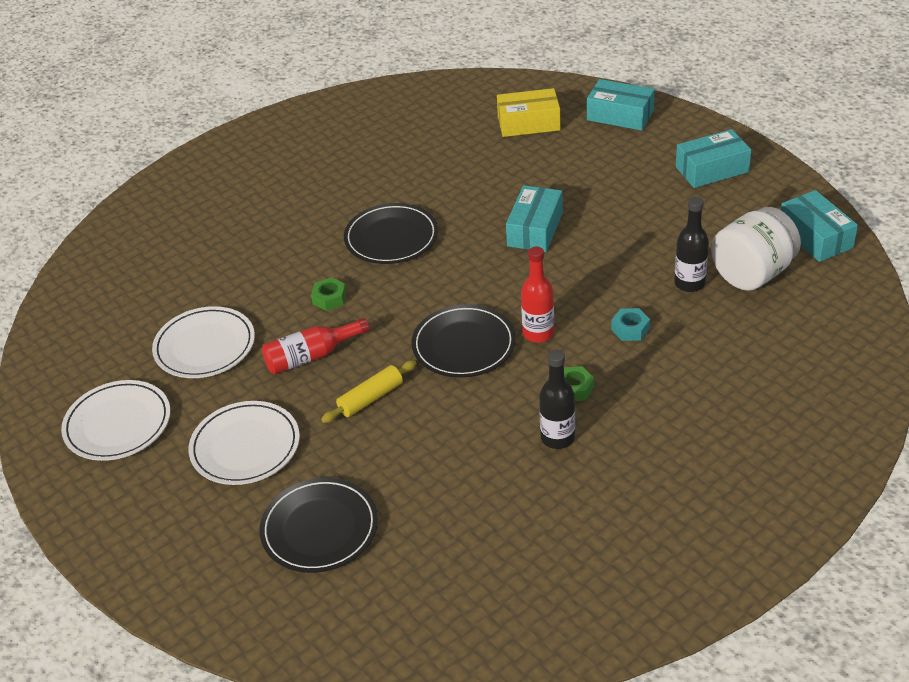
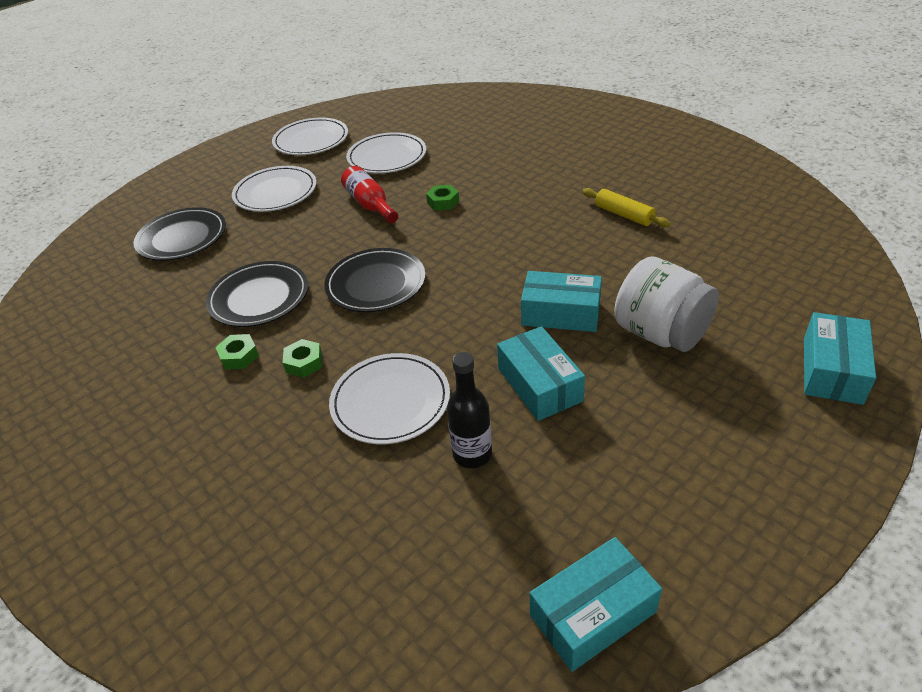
camera: 85 degrees right, 0 degrees up
(371, 398) = (315, 241): yellow rolling pin -> yellow rolling pin (624, 215)
(391, 238) = (532, 222): black plate -> black plate (259, 297)
(528, 123) = (772, 289): yellow box -> none
(538, 333) = (388, 331): red bottle -> none
(557, 438) = (239, 356): black bottle -> green nut
(630, 329) = (390, 401): turquoise nut -> white plate
(712, 169) = (735, 476): turquoise box -> turquoise box (539, 385)
(752, 273) = (496, 524): white jar -> white jar (660, 333)

